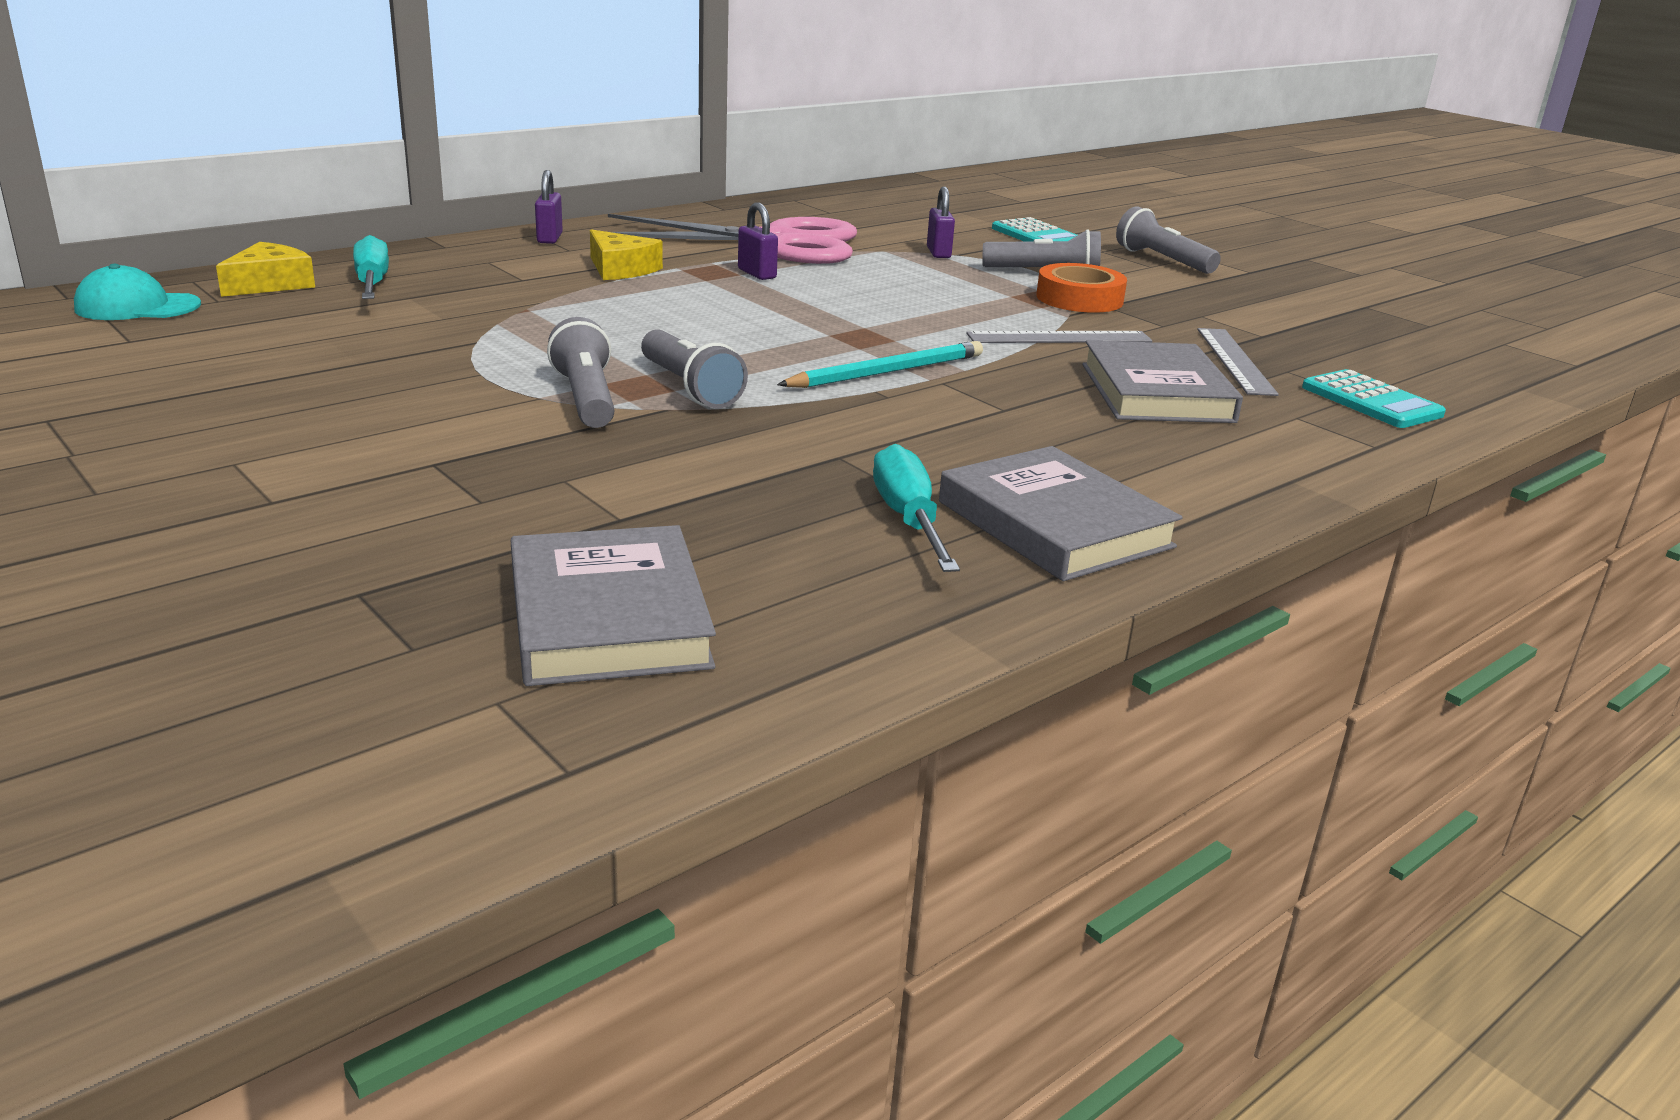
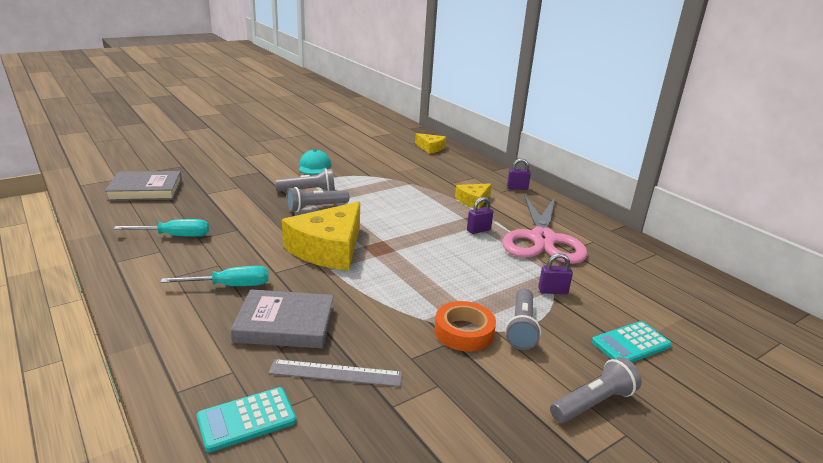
camera: 95 degrees right, 0 degrees up
(137, 307) = (402, 135): turquoise cap -> turquoise cap (314, 166)
(372, 283) = (436, 160): turquoise screwdriver -> turquoise screwdriver (230, 286)
(886, 372) = (328, 248): turquoise pencil -> yellow cheese
(1054, 524) = (151, 264): grey book -> none
(1059, 338) = (381, 308): grey ruler -> none

